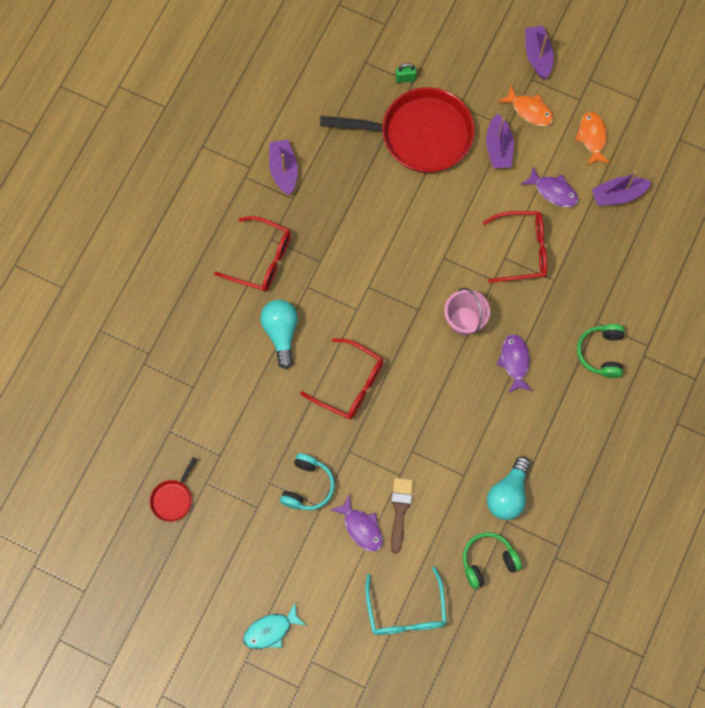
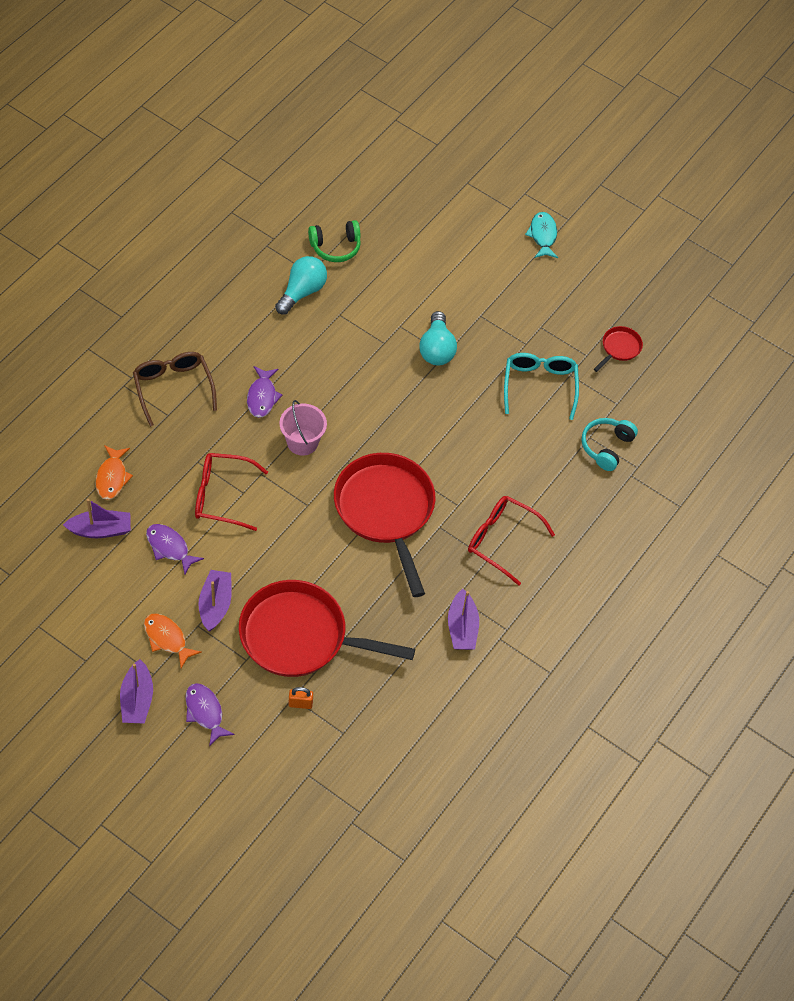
camera: 175 degrees left, 15 degrees down
(270, 630) = (542, 235): turquoise fish -> turquoise fish turned 75 degrees counterclockwise
(281, 333) = (493, 467): turquoise light bulb -> turquoise light bulb (436, 349)
(308, 486) = (490, 334): turquoise headphones -> turquoise headphones (606, 447)
(350, 384) = (431, 408): red glasses -> none
(361, 527) = (446, 293): purple fish -> purple fish (205, 712)
(371, 266) = (386, 511): none -> red pan
(400, 510) = (406, 299): brown brush -> none
(405, 78) = (300, 704): green padlock -> orange padlock
(406, 611) = (419, 226): turquoise glasses -> turquoise glasses (539, 385)
(592, 137) = (106, 595): orange fish -> orange fish (112, 477)
(601, 353) = (173, 388): green headphones -> brown glasses

